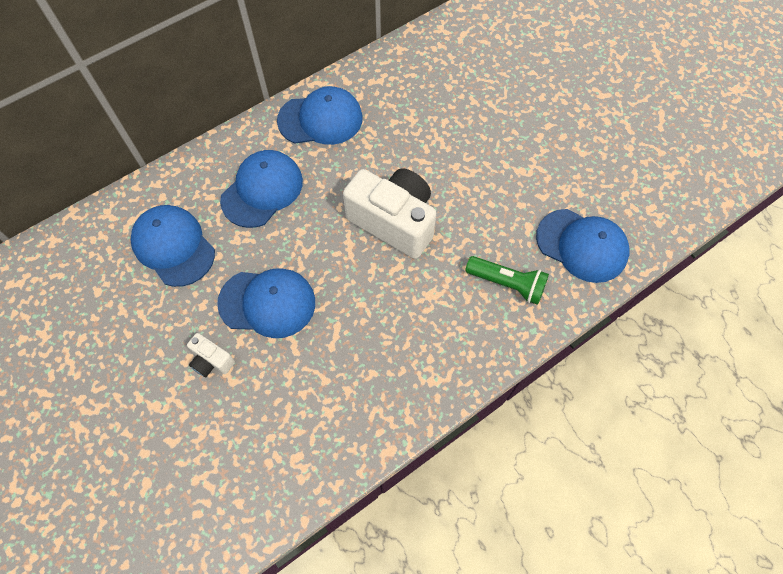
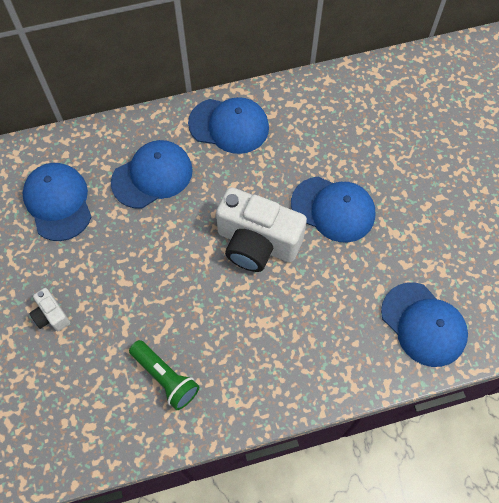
camera: 20 degrees right, 0 degrees up
(267, 303) = (117, 280): blue cap -> blue cap (333, 209)
(394, 222) = (257, 243): white camera -> white camera turned 150 degrees clockwise
(507, 283) = (337, 336): green flashlight -> green flashlight (165, 377)

